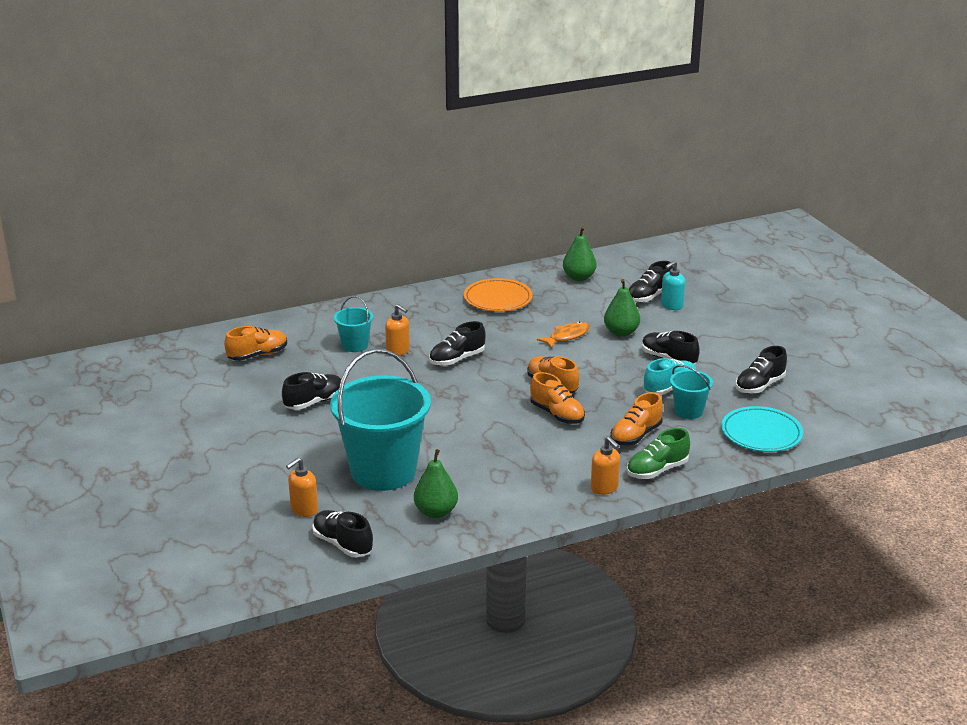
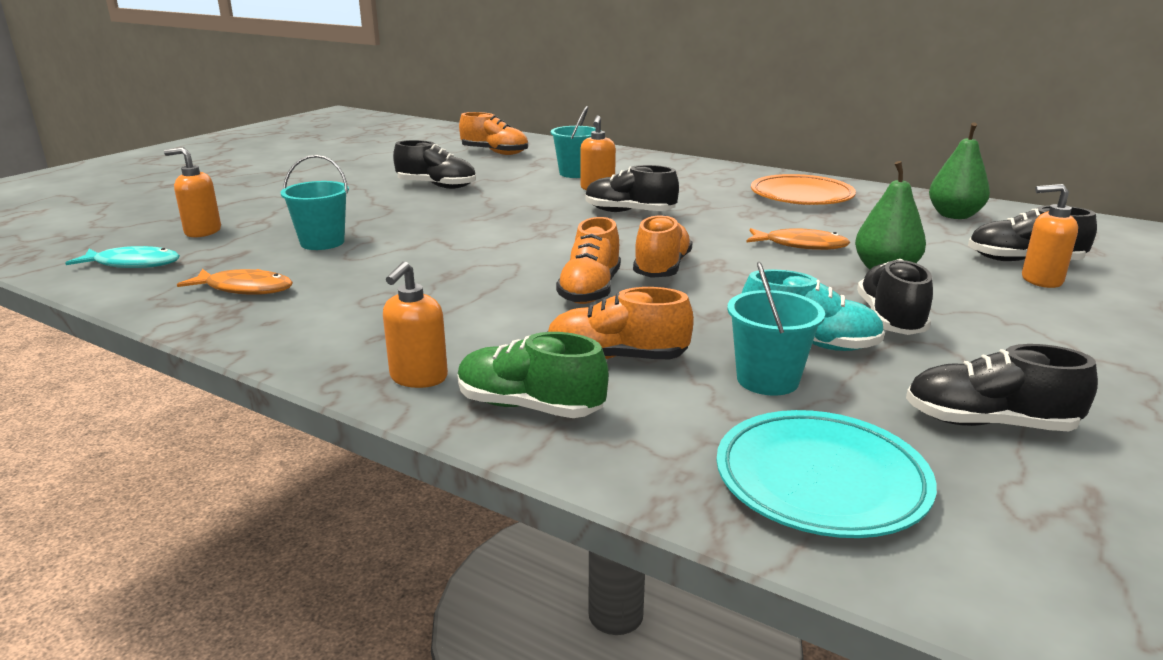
camera: 55 degrees right, 5 degrees down
(342, 544) = (133, 264): black shoe -> turquoise fish
(383, 471) = (322, 242): turquoise bucket -> turquoise bucket, size x0.46
(436, 512) = (245, 289): green pear -> orange fish
(671, 305) = (1040, 280): turquoise soap dispenser -> orange soap dispenser

